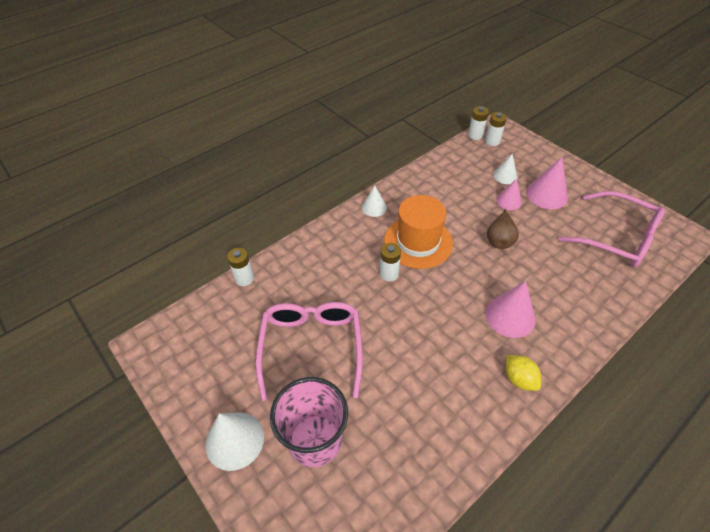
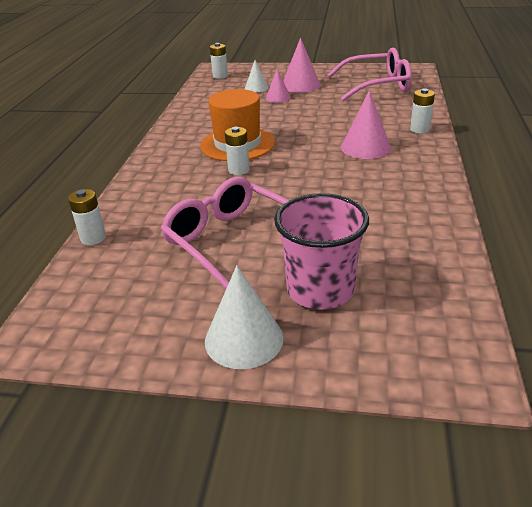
camera: 40 degrees left, 15 degrees down
(374, 207) = (168, 143): white cone -> none
(475, 135) = (201, 78): white battery -> white battery (419, 129)
(499, 239) = (300, 117): brown pear -> none
(519, 379) = (418, 172): yellow lemon -> none

